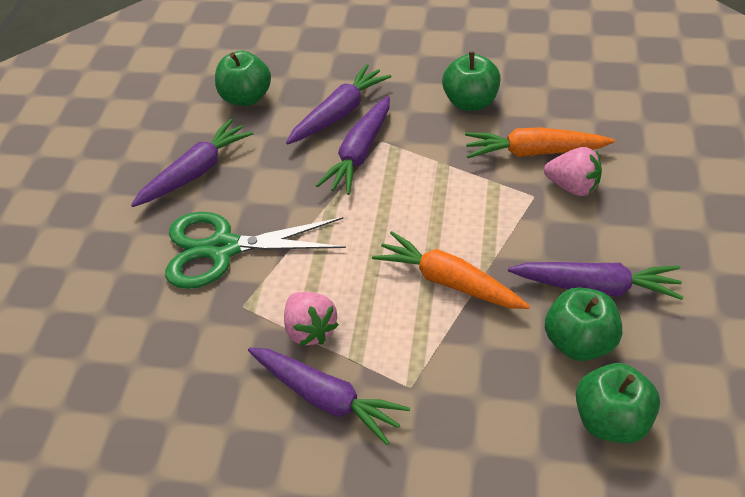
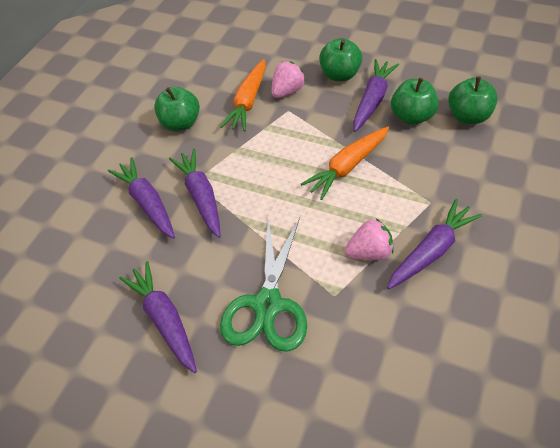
camera: 75 degrees left, 5 degrees up
(246, 98) = (86, 268): green apple -> green apple (340, 75)
(359, 153) = (201, 196): purple carrot -> purple carrot turned 150 degrees counterclockwise

